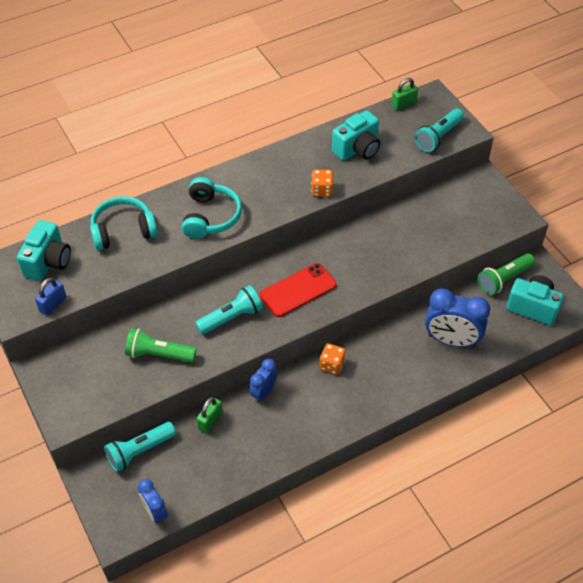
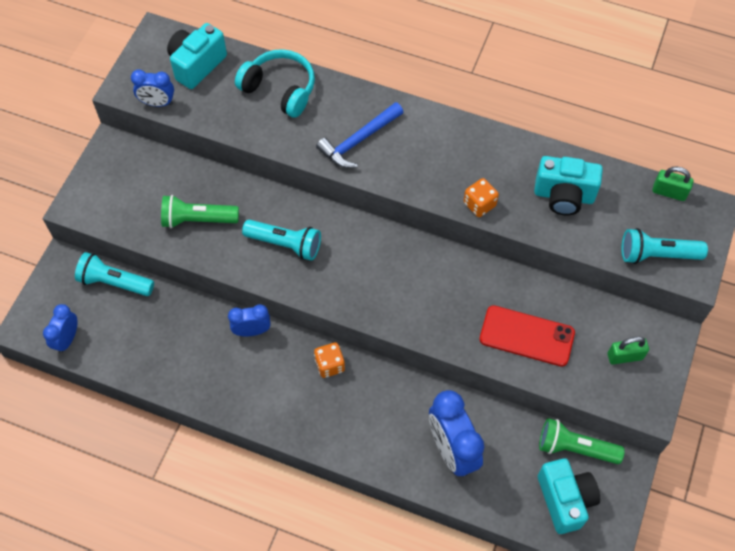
camera: 50 degrees right, 10 degrees up
(48, 262) = (197, 65): turquoise camera -> turquoise camera turned 150 degrees clockwise
(53, 304) = (157, 103): blue padlock -> blue clock
(159, 354) = (198, 220): green flashlight -> green flashlight turned 60 degrees counterclockwise
(210, 217) = (358, 141): turquoise headphones -> blue hammer
(210, 421) = (187, 312): green padlock -> green padlock (625, 356)
(298, 290) = (365, 274): red phone -> red phone (527, 336)

